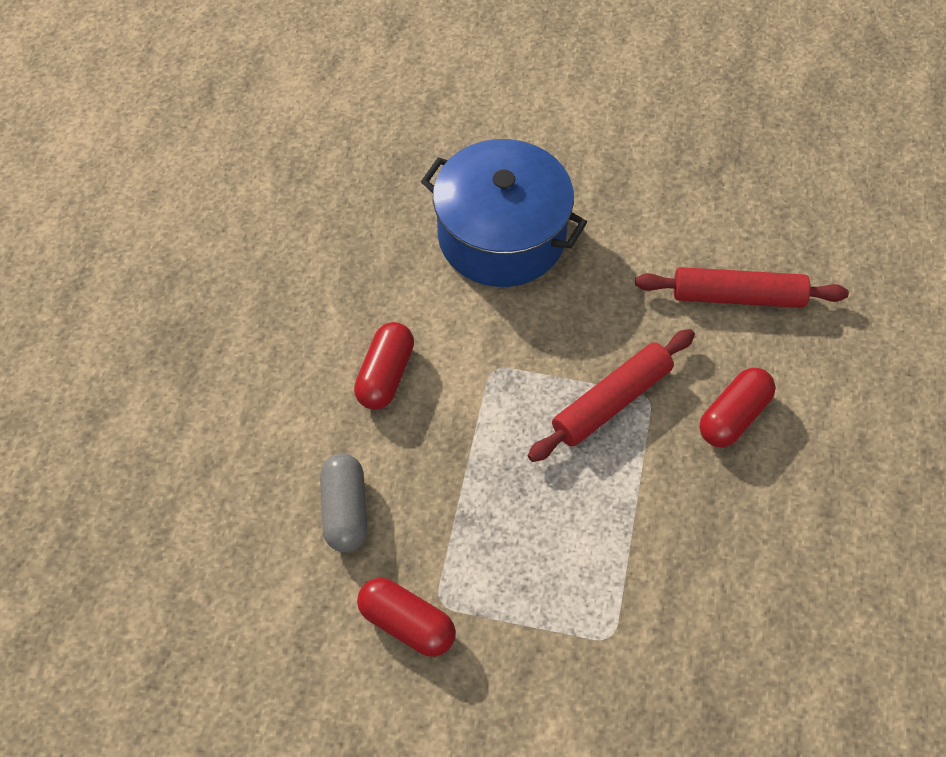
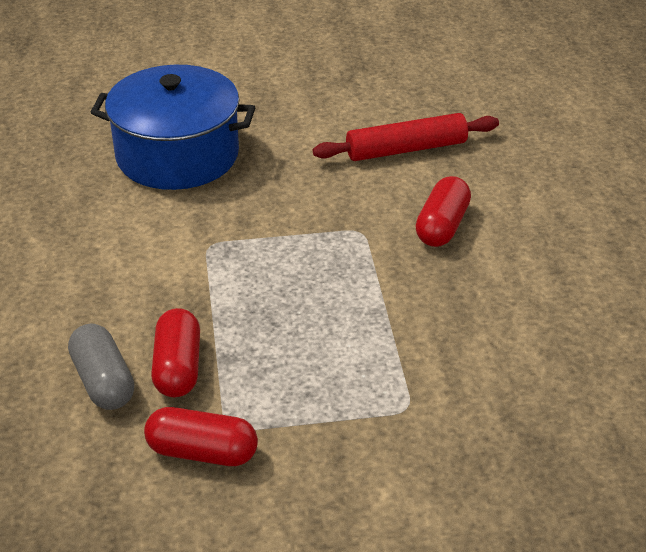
camera: 20 degrees left, 20 degrees down
(385, 375) = (105, 273): red capsule -> red capsule (177, 368)
(611, 401) = (329, 241): red rolling pin -> none

